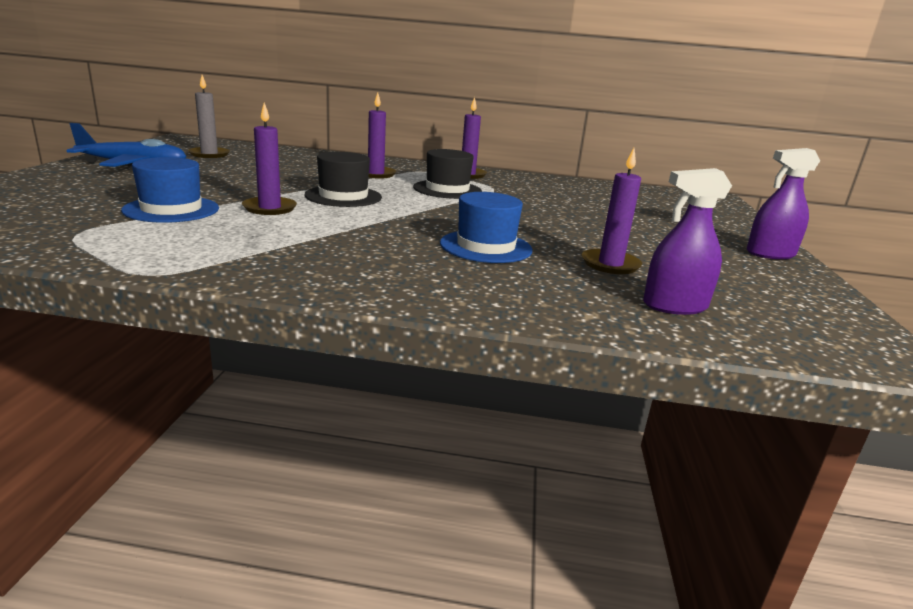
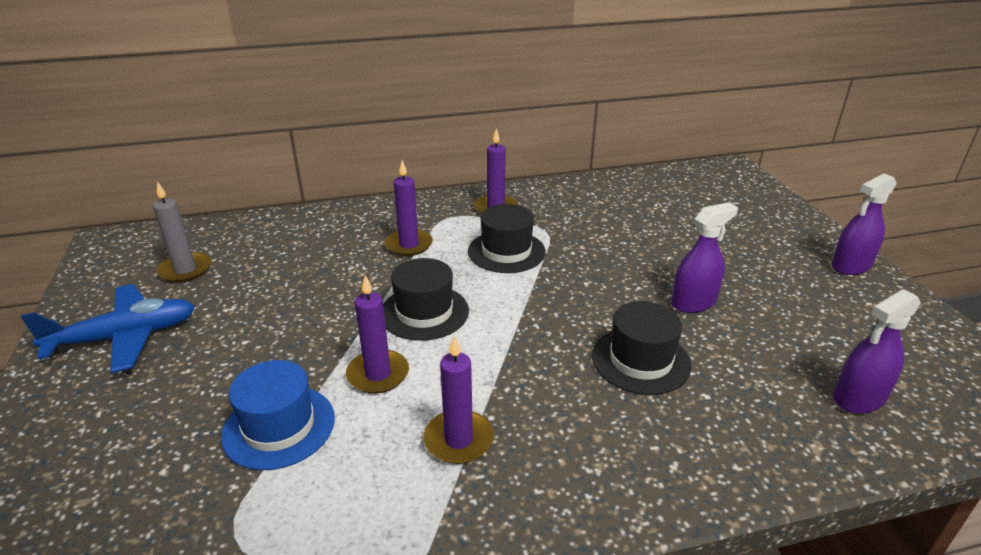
camera: 20 degrees left, 10 degrees up
(486, 246) = (640, 360): blue hat -> black hat
(577, 236) = (693, 302): none -> purple spray bottle
(610, 264) = (759, 345): purple candle -> purple candle (458, 440)

